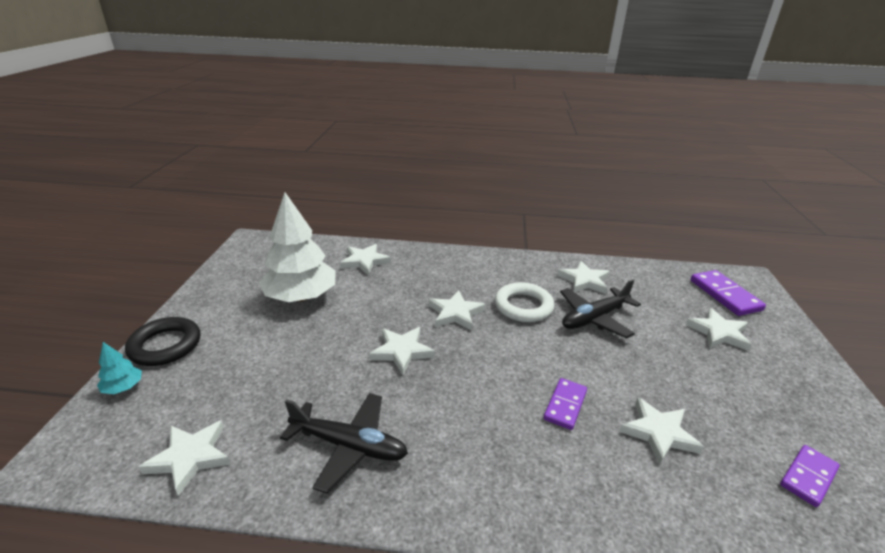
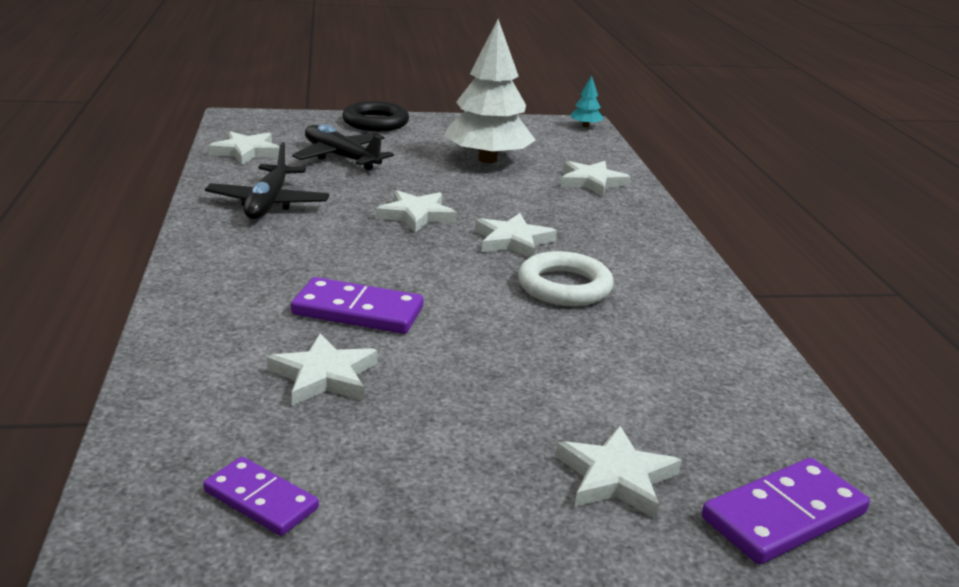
camera: 75 degrees right, 5 degrees down
(123, 387) = (317, 120): turquoise tree -> turquoise tree (585, 126)
(565, 405) = (357, 311): purple domino -> purple domino, size x1.51
(584, 281) = (688, 342): white star -> none
(594, 318) = (572, 344): black plane -> black plane (340, 157)

